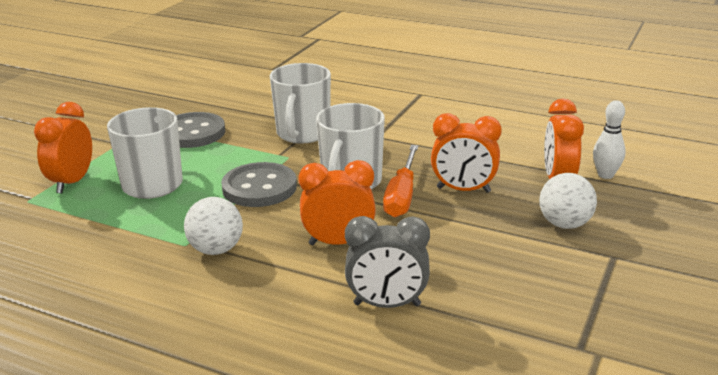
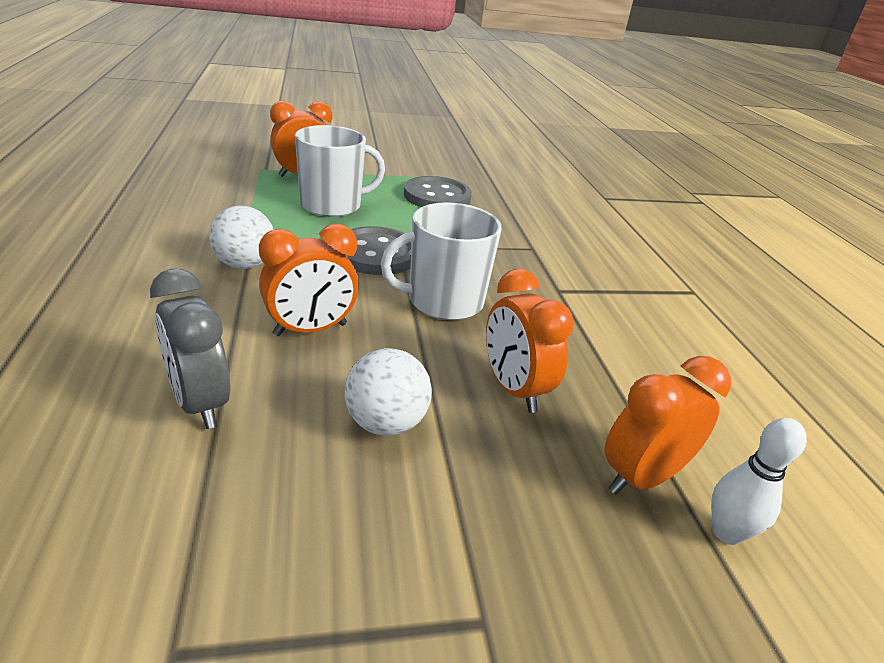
camera: 50 degrees right, 5 degrees up
(302, 133) = (505, 246): white mug -> none
(338, 242) = (310, 330): orange clock -> orange clock turned 105 degrees clockwise
(402, 196) = (449, 344): orange screwdriver -> none
(564, 224) = (525, 522): white ball -> white ball (385, 423)

